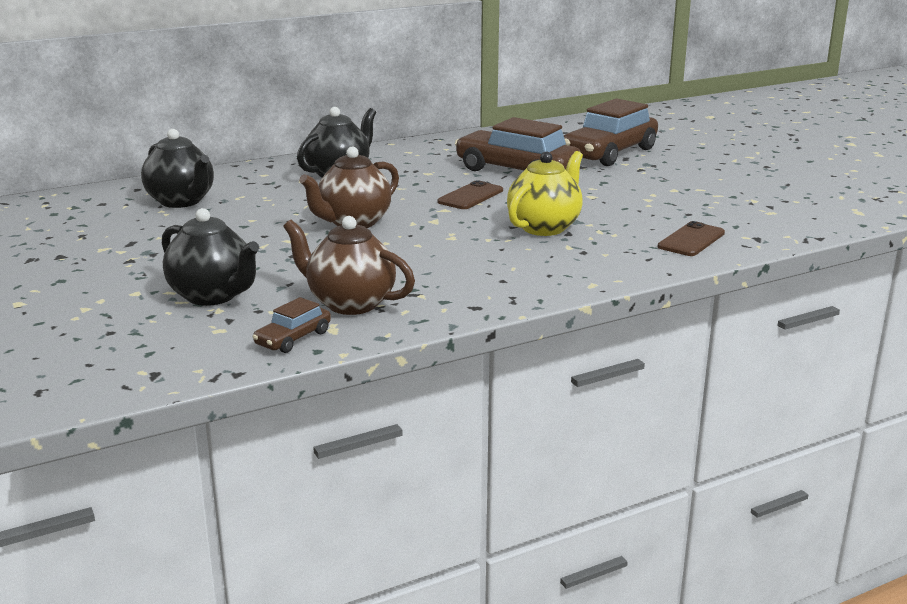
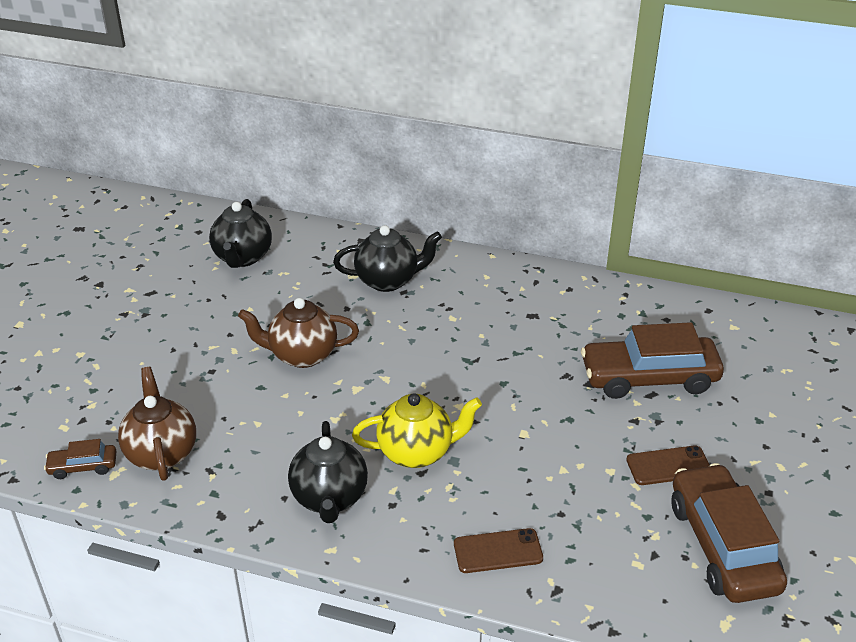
camera: 45 degrees right, 15 degrees up
(213, 296) = (109, 387): black teapot -> black teapot (329, 498)
(470, 196) = (432, 372): brown phone -> brown phone (668, 466)
(517, 171) = (524, 357): brown car -> brown car (722, 546)

